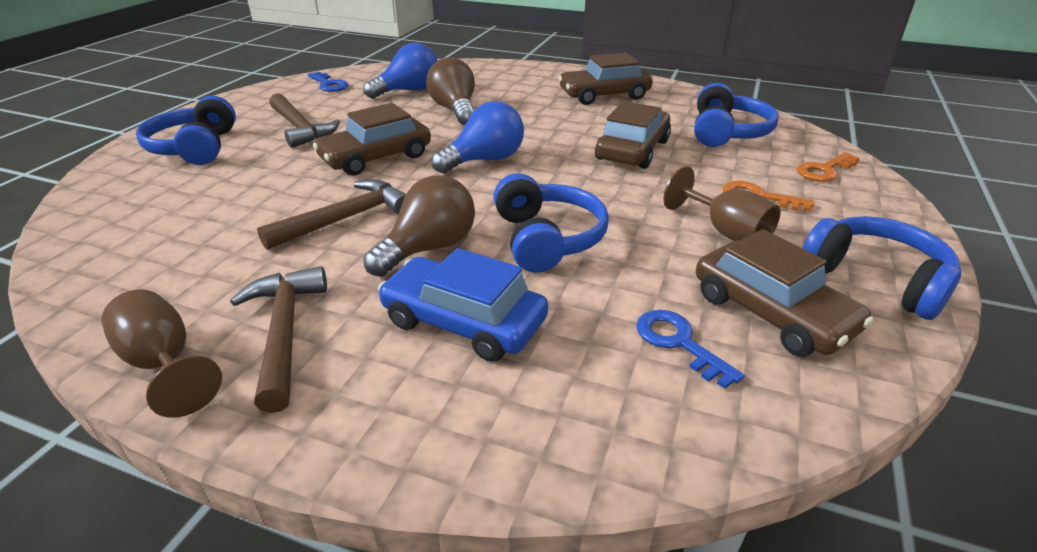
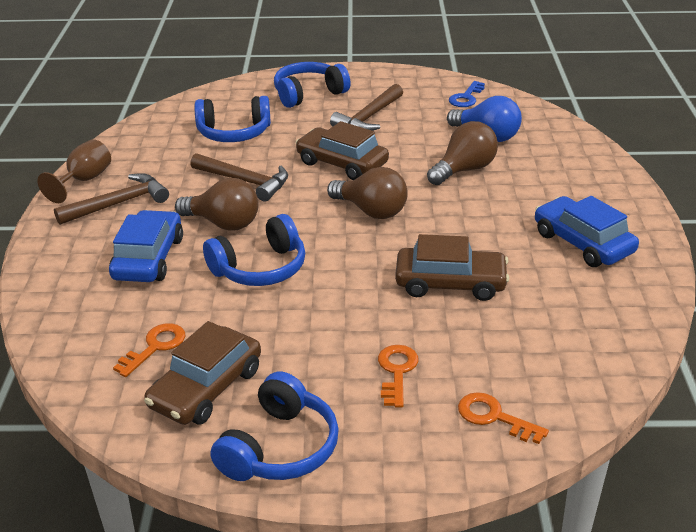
camera: 70 degrees right, 0 degrees up
(485, 160) = (371, 211): blue light bulb -> brown light bulb
(604, 95) = (582, 243): brown car -> blue car
(679, 343) = (155, 347): blue key -> orange key
(725, 232) = (317, 356): brown goblet -> none
(727, 132) = (547, 340): blue headphones -> blue headphones (234, 133)

